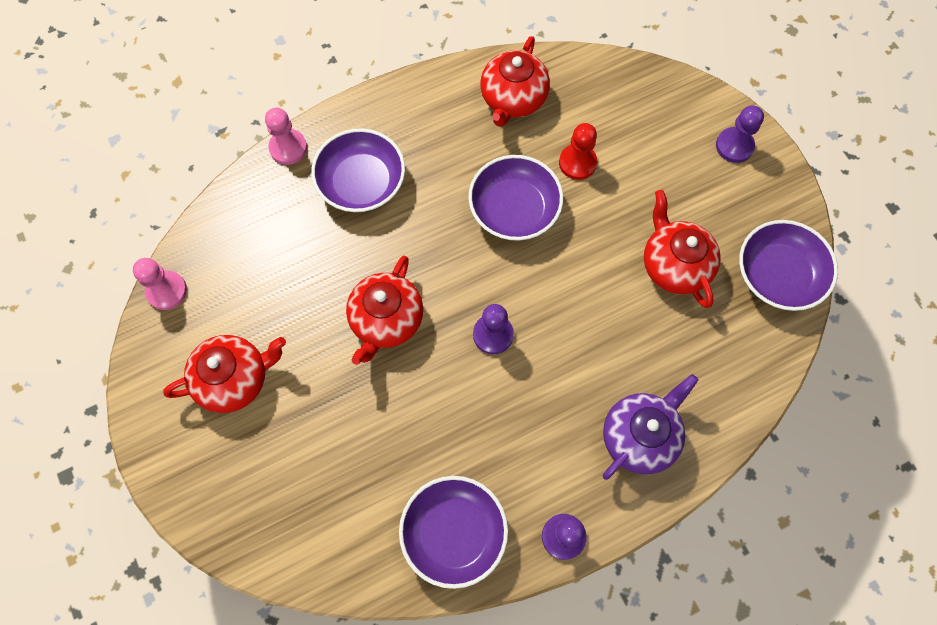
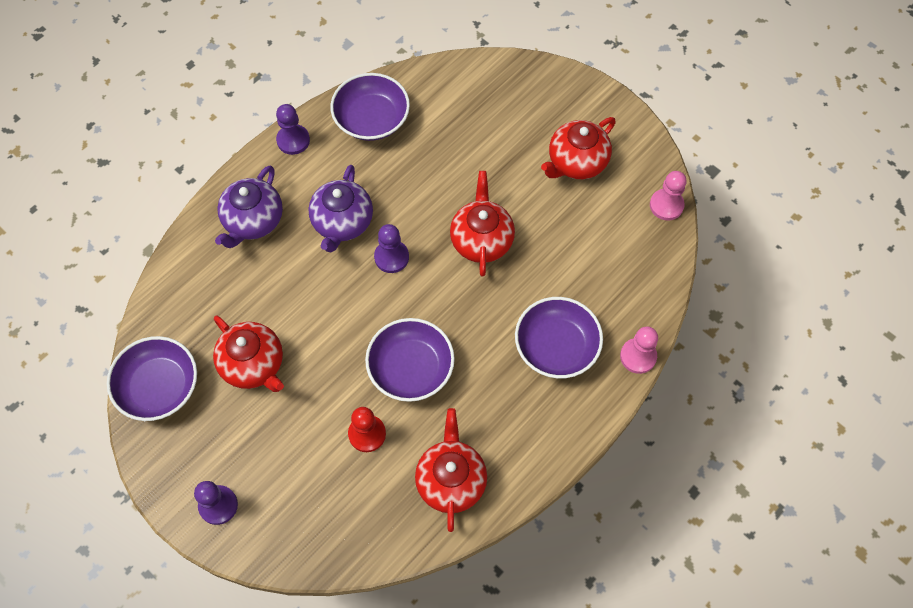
camera: 160 degrees right, 5 degrees down
(535, 397) = (342, 223): none -> purple teapot

